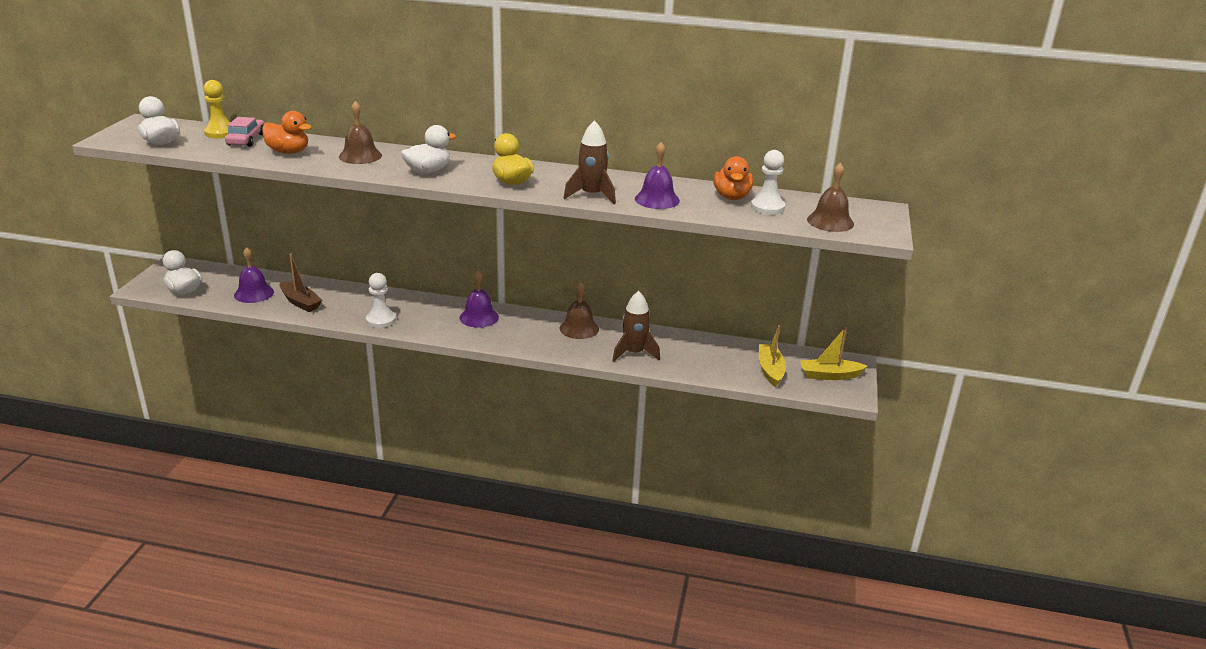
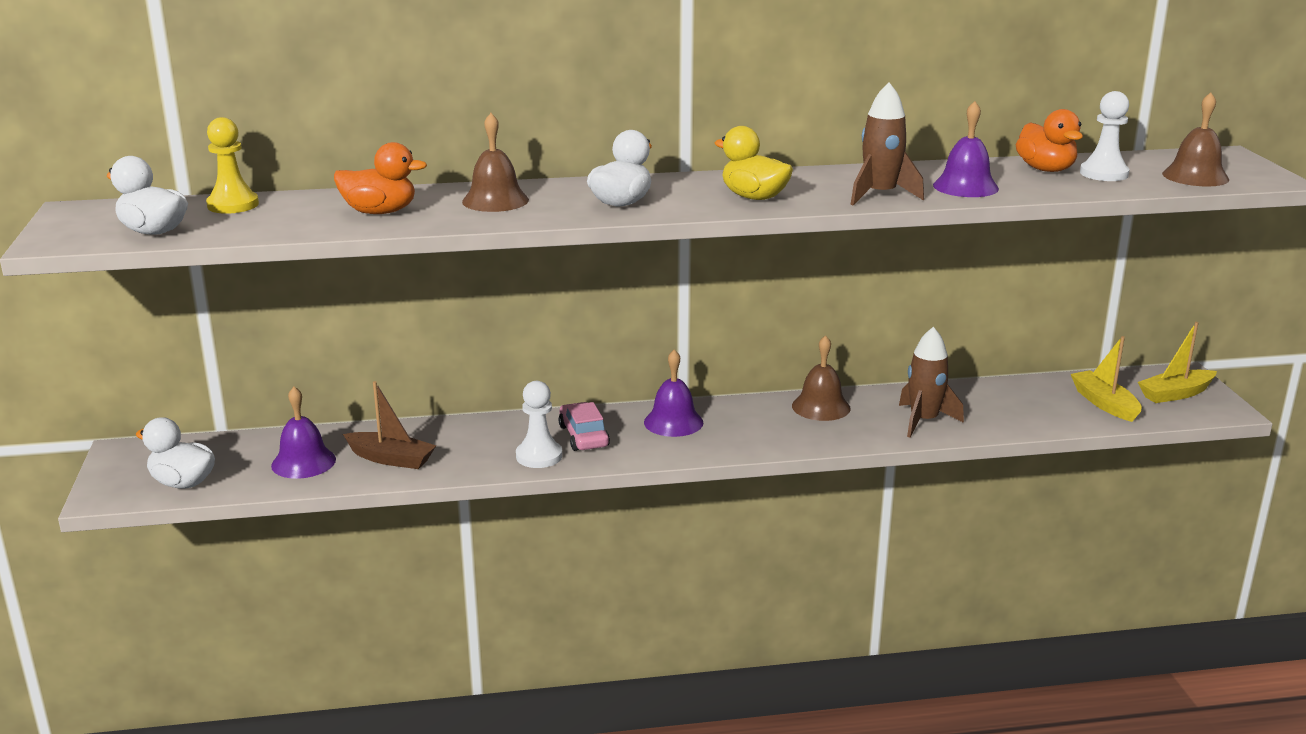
camera: 20 degrees left, 5 degrees down
(246, 139) = (289, 207): pink car -> pink car (584, 436)

